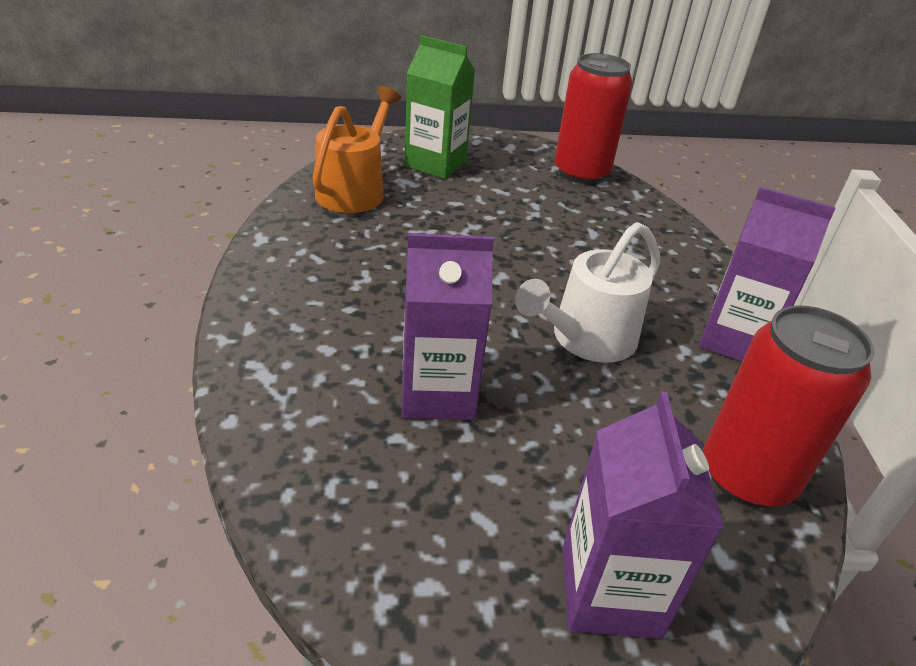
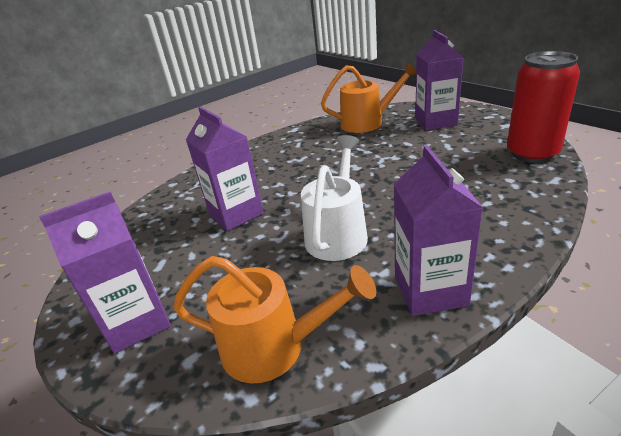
camera: 65 degrees right, 5 degrees down
(435, 164) = (436, 122): green carton -> purple carton
(586, 339) = (338, 233): white watering can -> white watering can turned 90 degrees clockwise
(747, 476) = (275, 347): red can -> orange watering can

